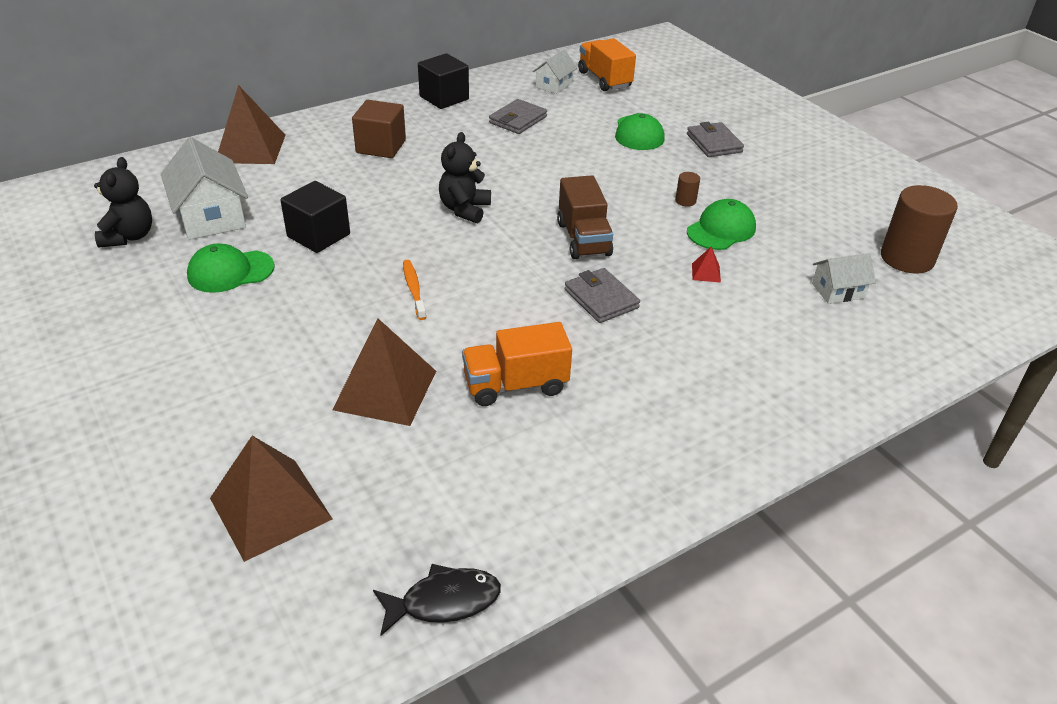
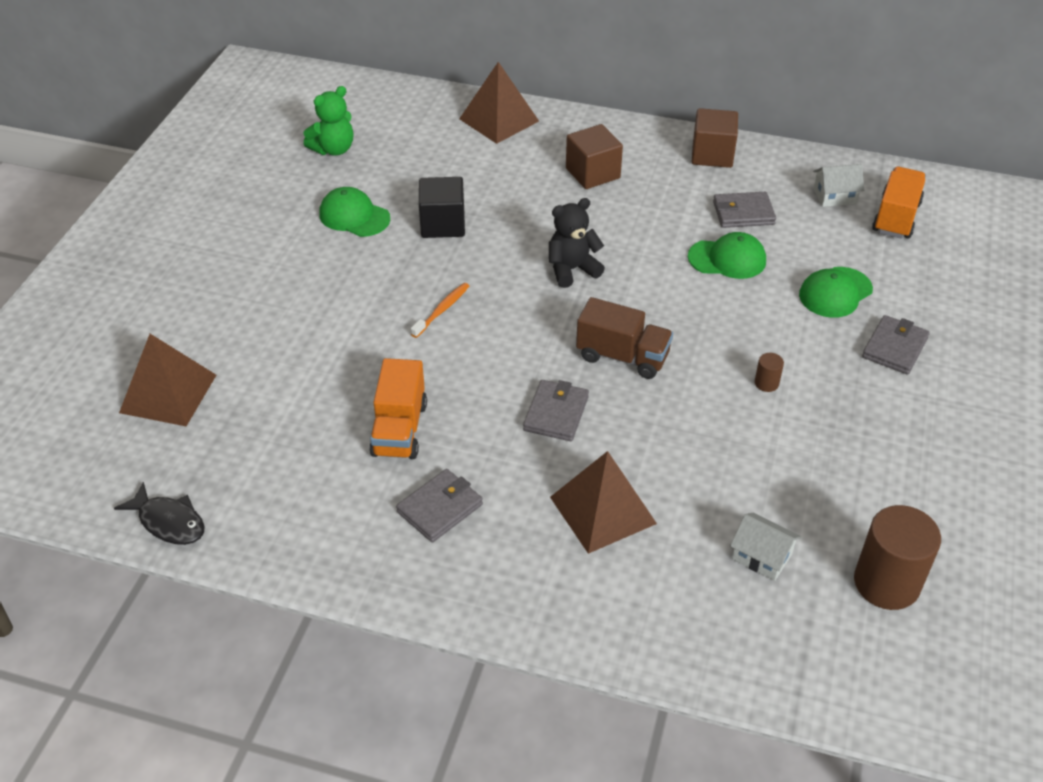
camera: 50 degrees right, 5 degrees up
(129, 236) = (333, 149): black teddy bear -> green teddy bear
(211, 216) = (399, 164): white house -> none
(385, 390) = (322, 369): brown pyramid -> brown pyramid (602, 510)
(444, 98) = (712, 155): black cube -> brown cube
(515, 385) = (399, 429): orange truck -> orange truck turned 120 degrees counterclockwise
(583, 239) = (622, 356): brown truck -> brown truck turned 105 degrees counterclockwise
(630, 412) = (440, 508): none -> grey wallet
(706, 272) = (673, 455): red pyramid -> none
(721, 230) = (752, 430): green cap -> green cap (727, 259)

